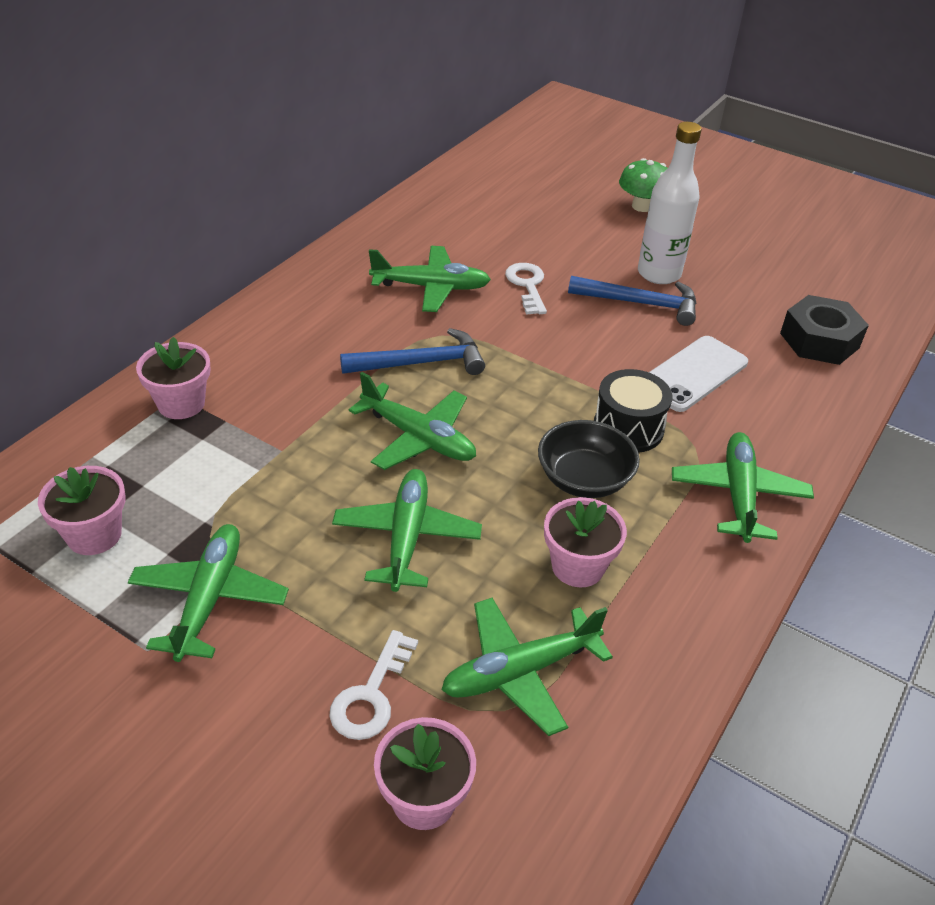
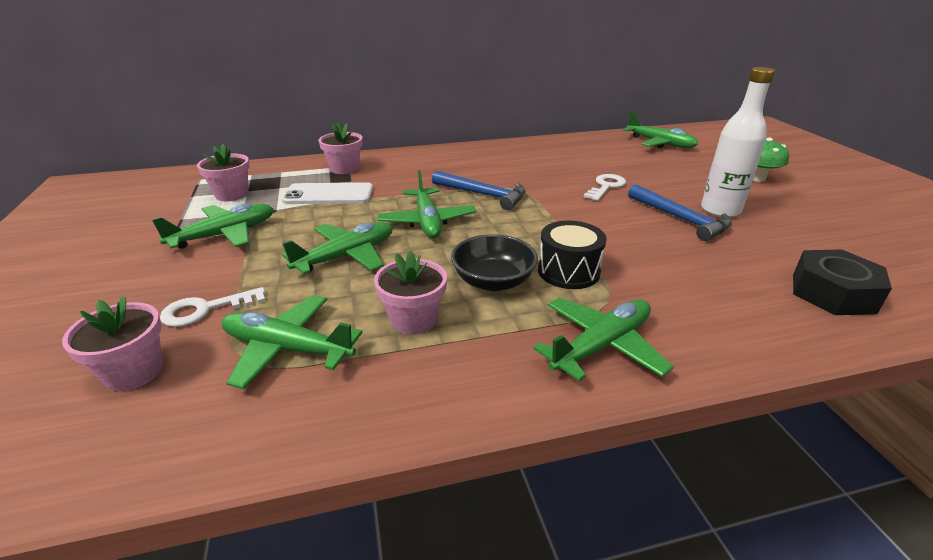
camera: 45 degrees right, 10 degrees down
(431, 287) = (542, 170): green plane -> green plane (660, 143)
(693, 374) = (669, 266): white phone -> white phone (329, 194)

